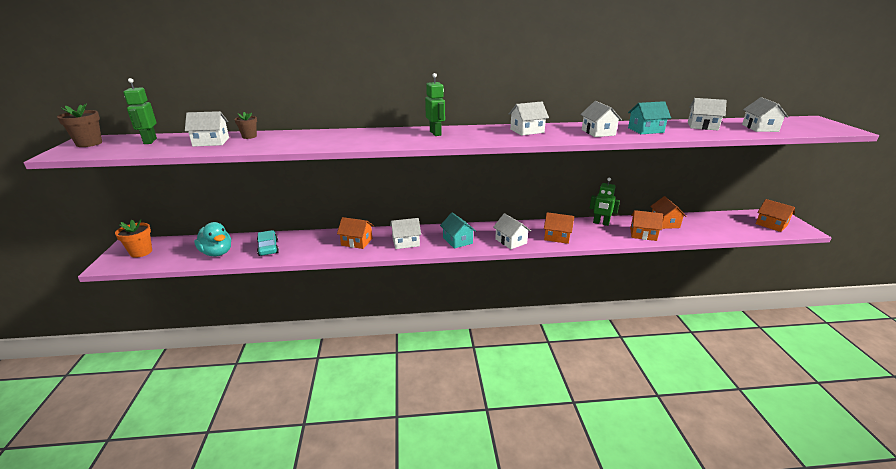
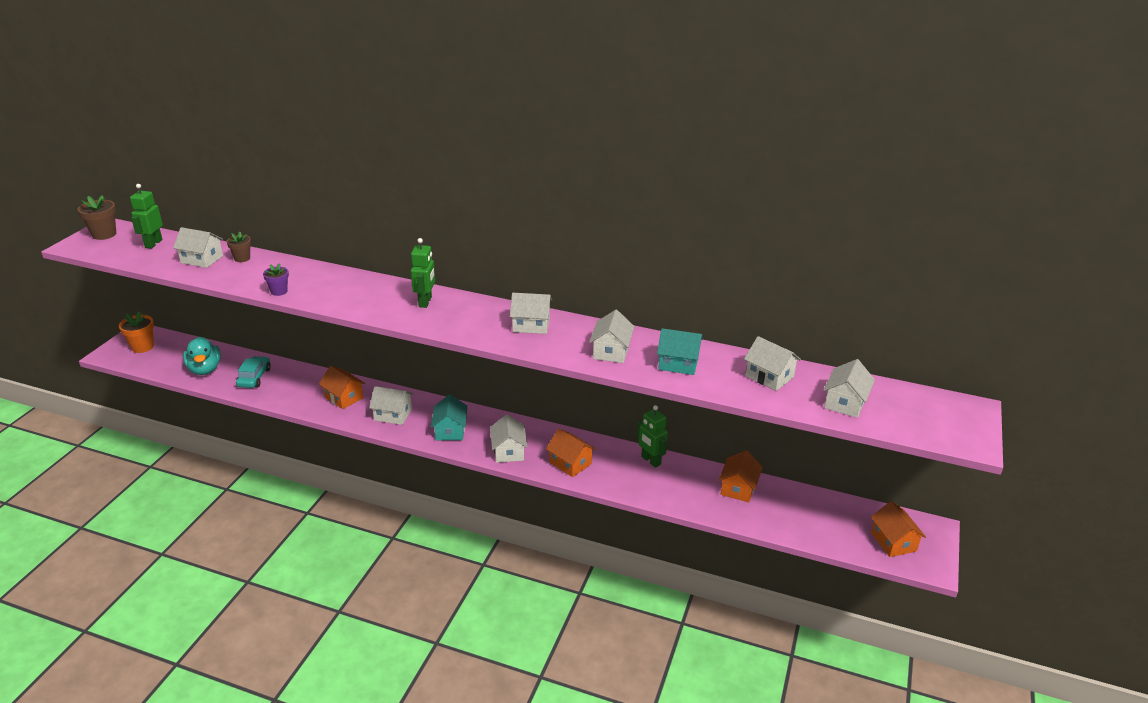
camera: 25 degrees right, 5 degrees up
(309, 146) = (279, 291): none -> purple flower pot
(643, 234) = (684, 495): orange house -> none

